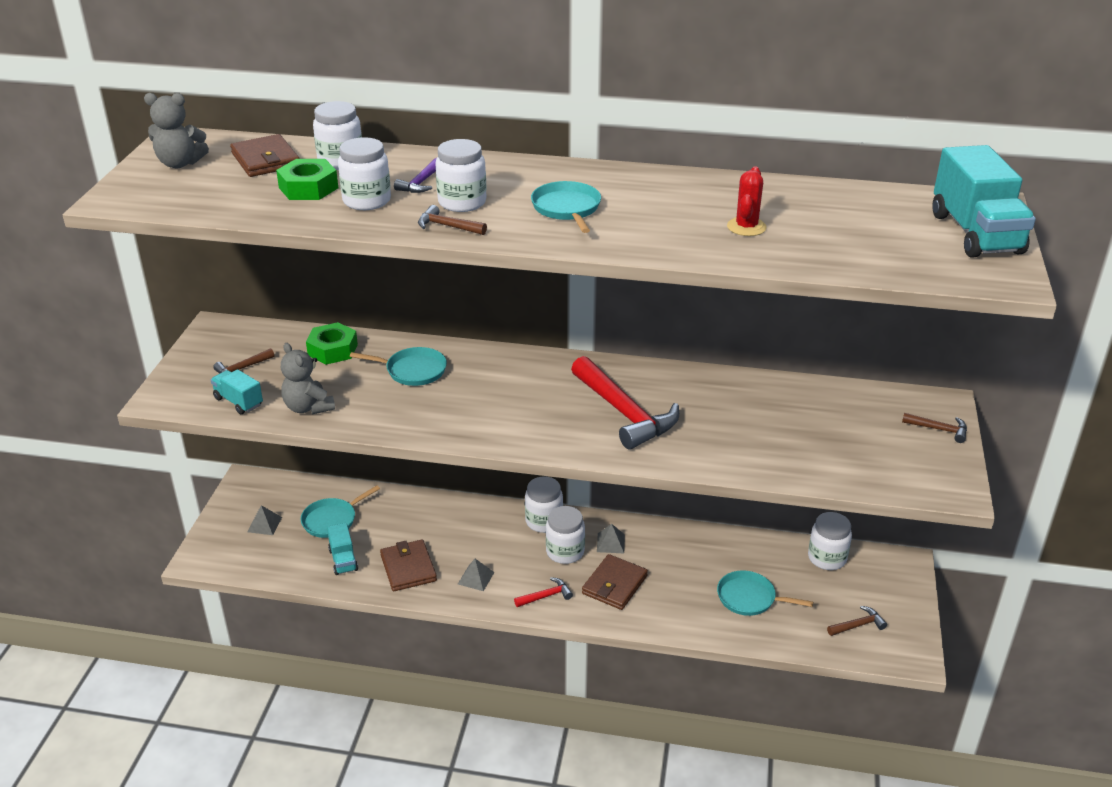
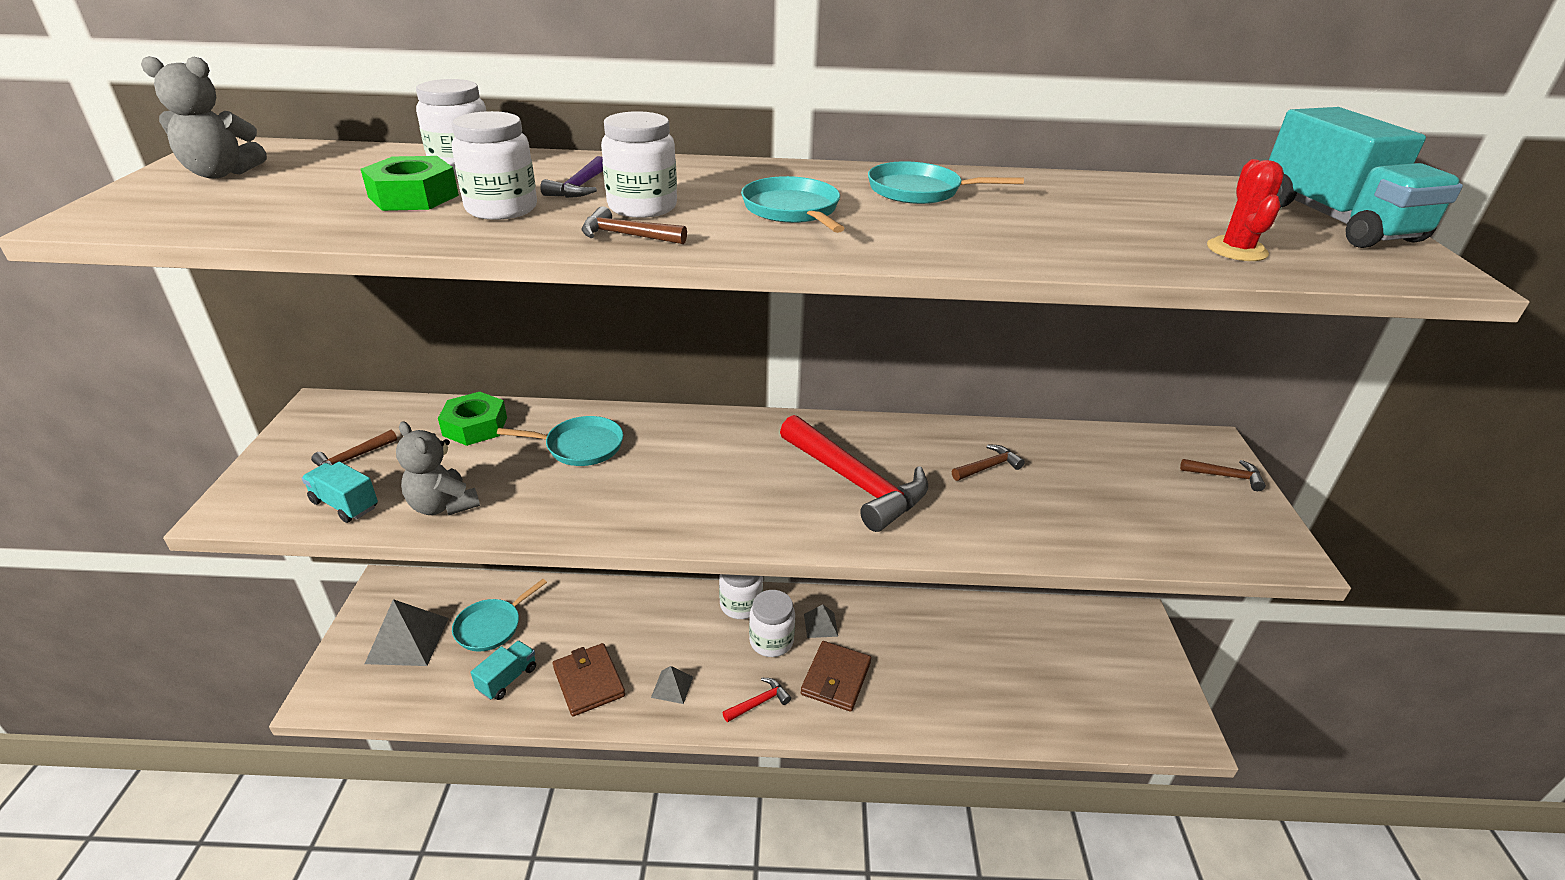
camera: 10 degrees left, 0 degrees up
(264, 524) = (407, 640): grey pyramid -> grey pyramid, size x1.89
(265, 160) = (353, 167): brown wallet -> none
(343, 560) = (507, 679): turquoise truck -> turquoise truck turned 120 degrees counterclockwise
(746, 227) = (1045, 224): red cactus -> red cactus (1236, 250)
(749, 598) = (990, 679): turquoise pan -> turquoise pan (919, 191)
(827, 558) = (1057, 620): white jar -> none
(858, 625) = (1118, 701): brown hammer -> brown hammer (988, 467)

